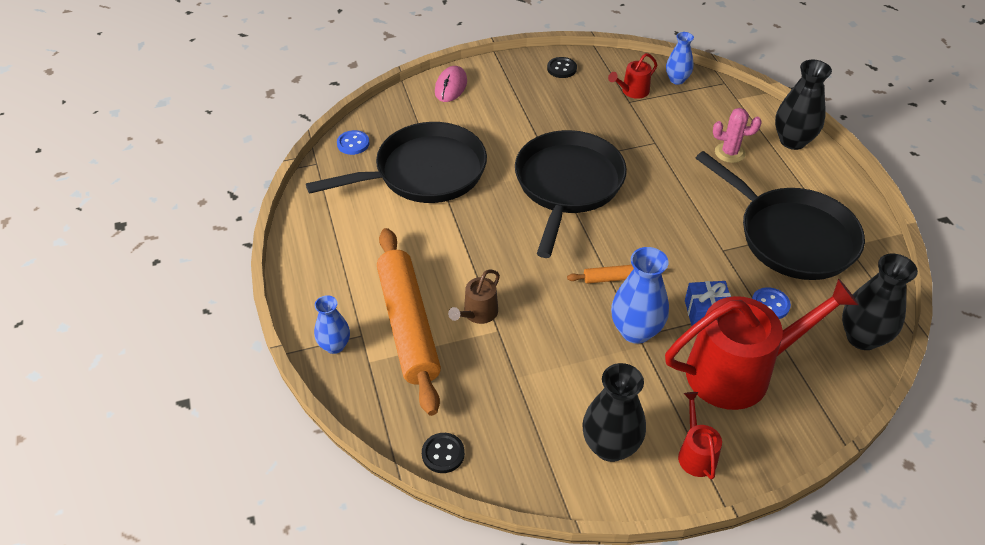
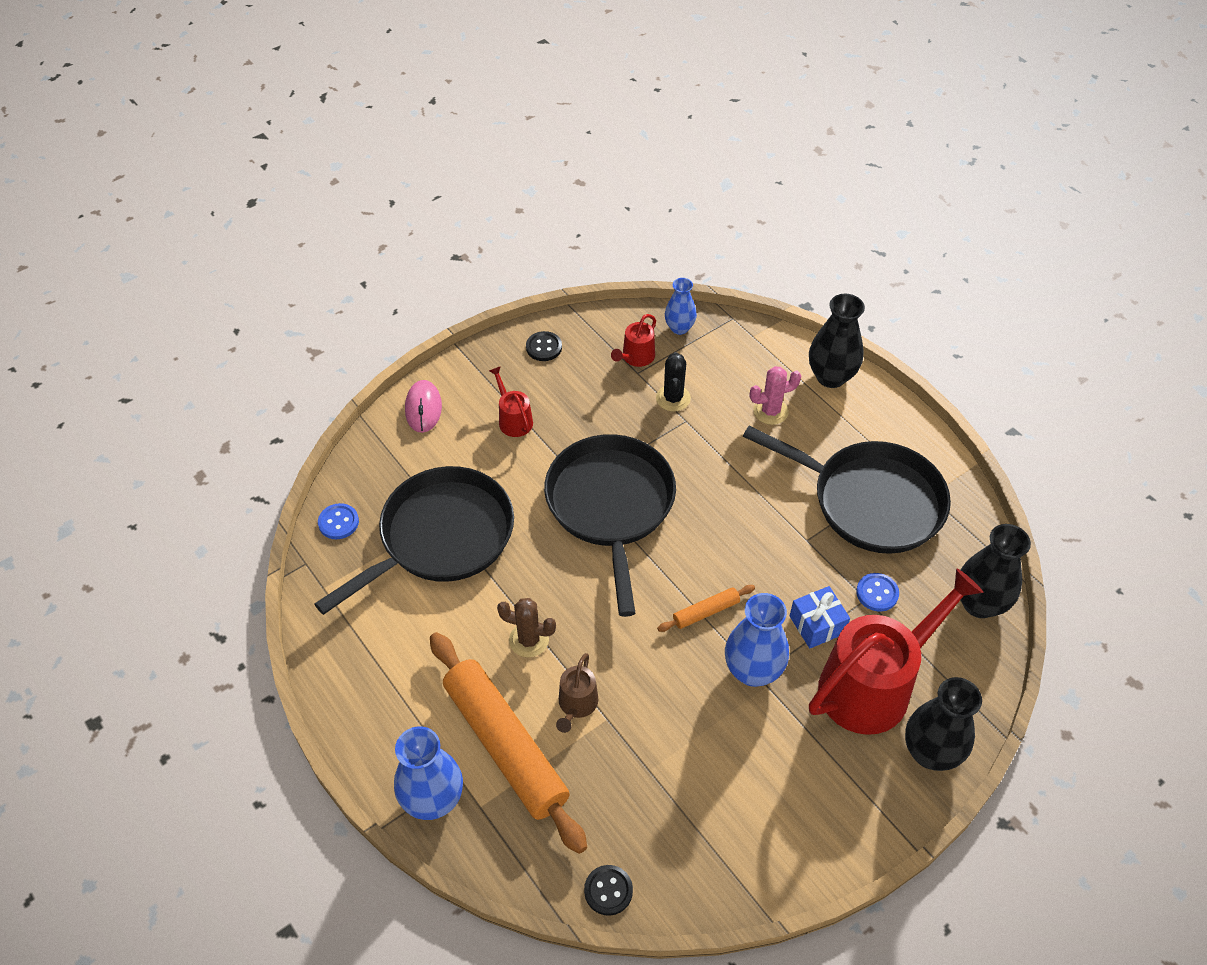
camera: 20 degrees left, 5 degrees up
(335, 346) = (433, 800): blue vase -> blue vase, size x1.62
(460, 258) = (529, 640): none -> brown cactus
(610, 446) = (777, 819): black vase -> black vase (930, 752)
(651, 125) = (673, 398): none -> black cactus
(696, 454) = (865, 797): red watering can -> red watering can (513, 420)

